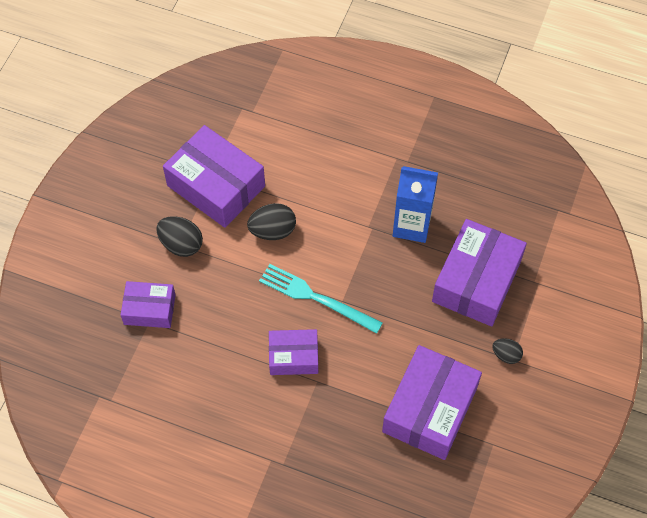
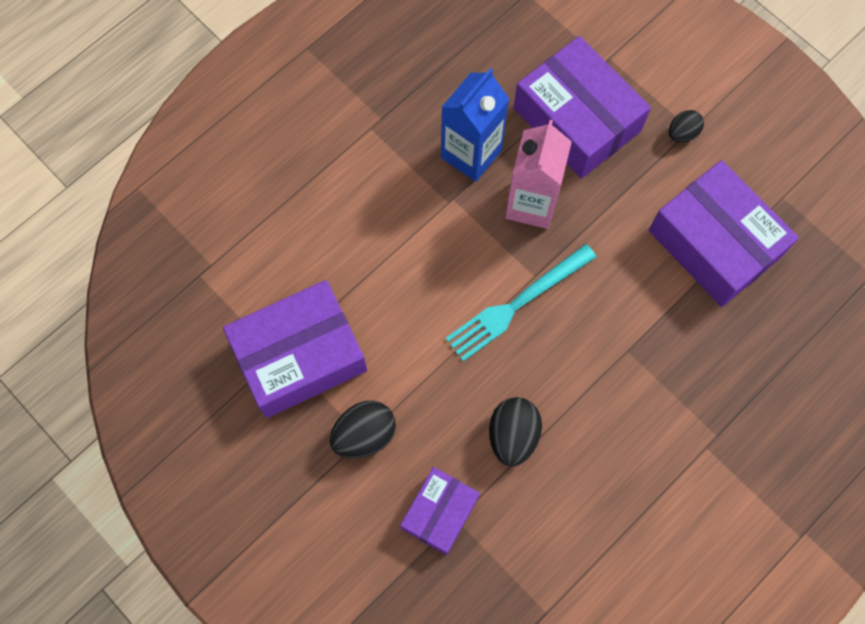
camera: 65 degrees left, 10 degrees up
(272, 231) = (400, 315): black egg -> black egg (513, 435)
(293, 356) = (583, 364): purple box -> none
(395, 277) = (531, 204): none -> pink carton

